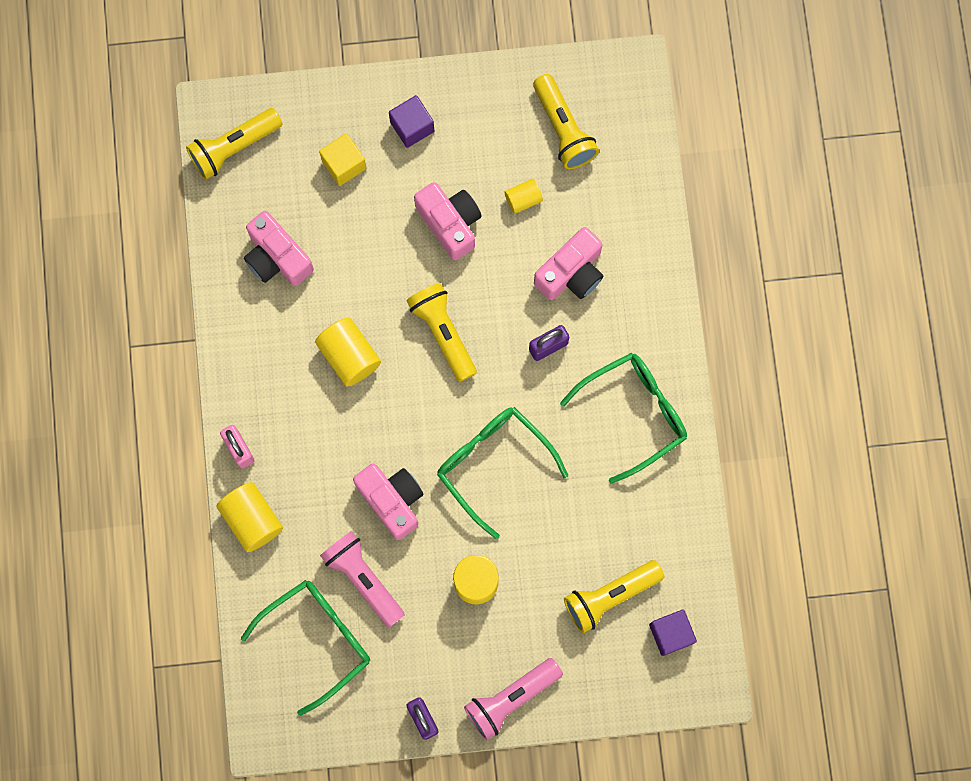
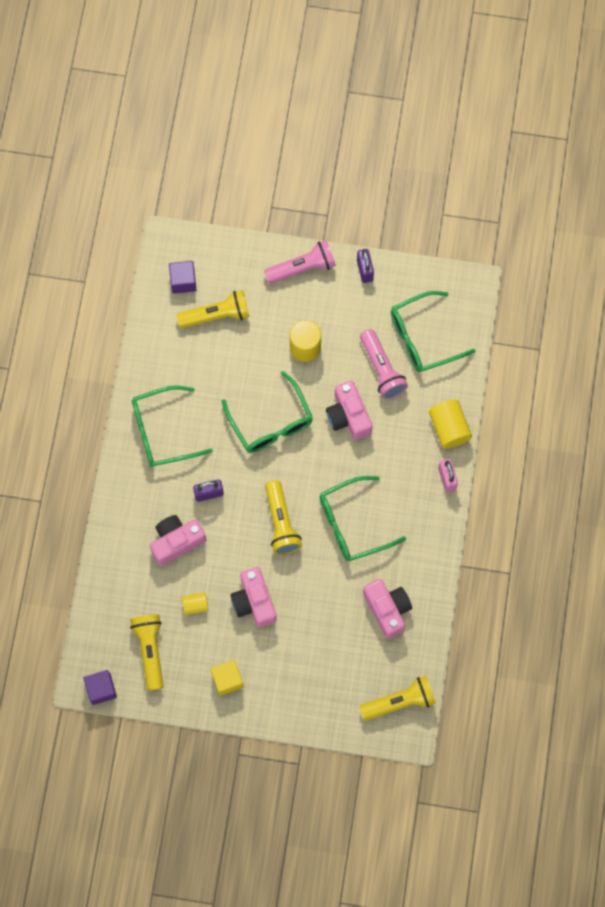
camera: 165 degrees left, 5 degrees down
(344, 164) = (320, 667): yellow cube -> yellow cube (227, 679)
(349, 356) = (352, 524): yellow cylinder -> green glasses
(412, 127) = (262, 682): purple cube -> purple cube (101, 689)

